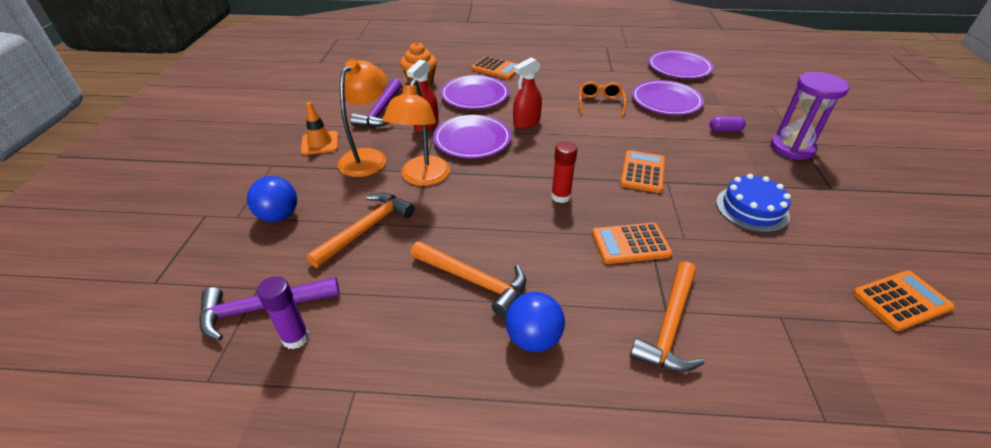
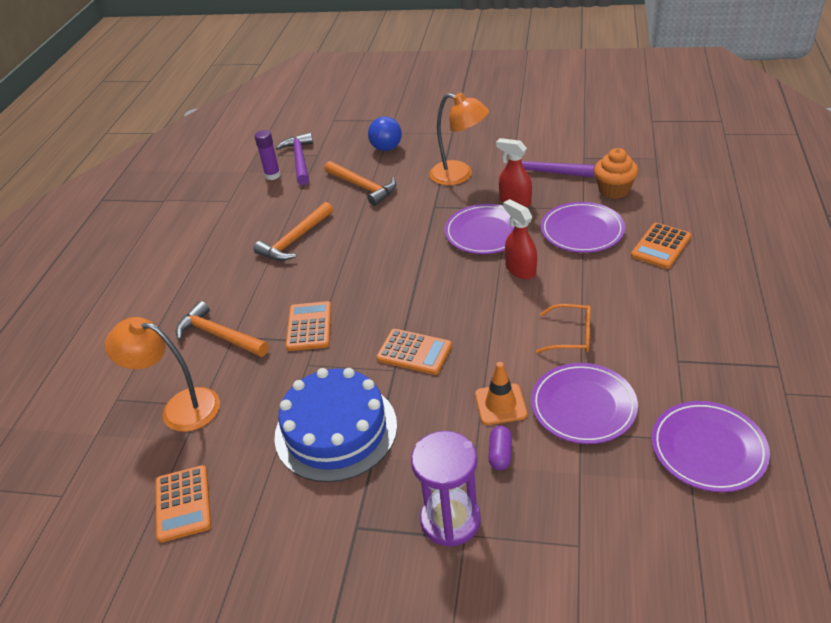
camera: 100 degrees right, 0 degrees up
(320, 143) = (483, 148): orange traffic cone -> orange traffic cone (500, 404)
(422, 178) = (424, 207): orange lamp -> orange lamp (180, 407)
(533, 338) = (235, 267): blue ball -> none
(560, 196) = (383, 288): red glue stick -> none
(752, 209) = (336, 430): blue cake -> blue cake, size x1.59

